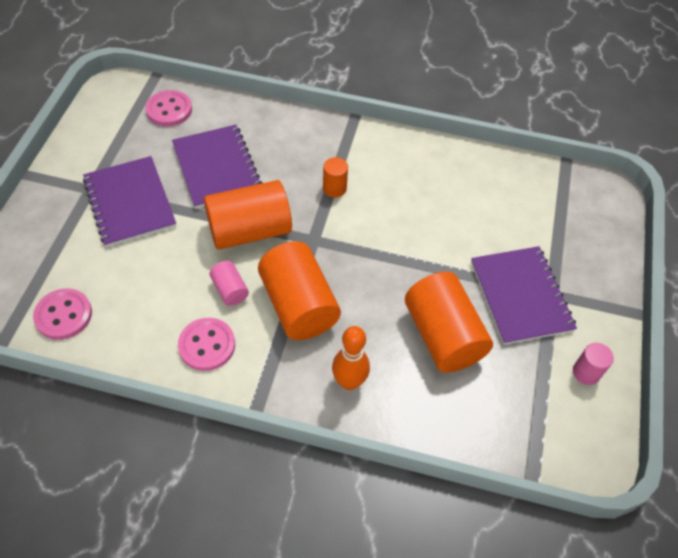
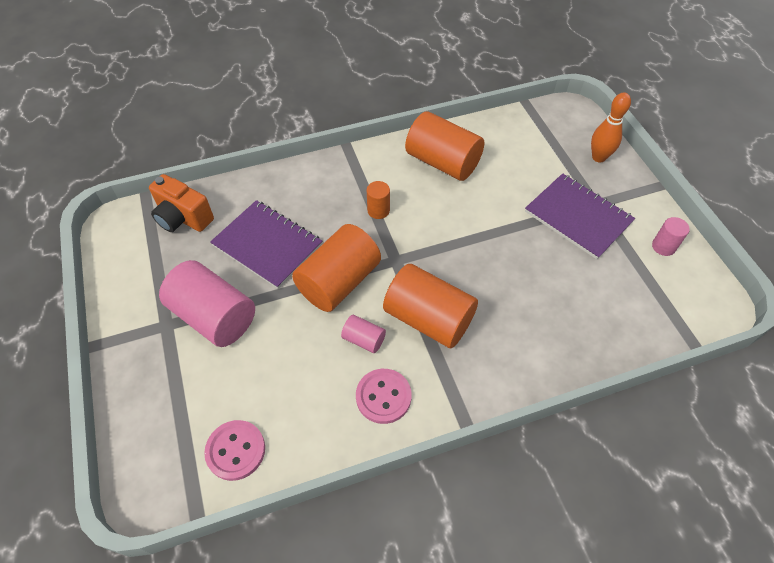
camera: 30 degrees left, 0 degrees up
(130, 203) = (214, 316): purple notebook -> pink cylinder
(169, 110) = (183, 218): pink button -> orange camera
(349, 382) = (516, 355): orange bowling pin -> orange bowling pin (598, 157)
(443, 336) = (551, 278): orange cylinder -> orange cylinder (442, 162)

